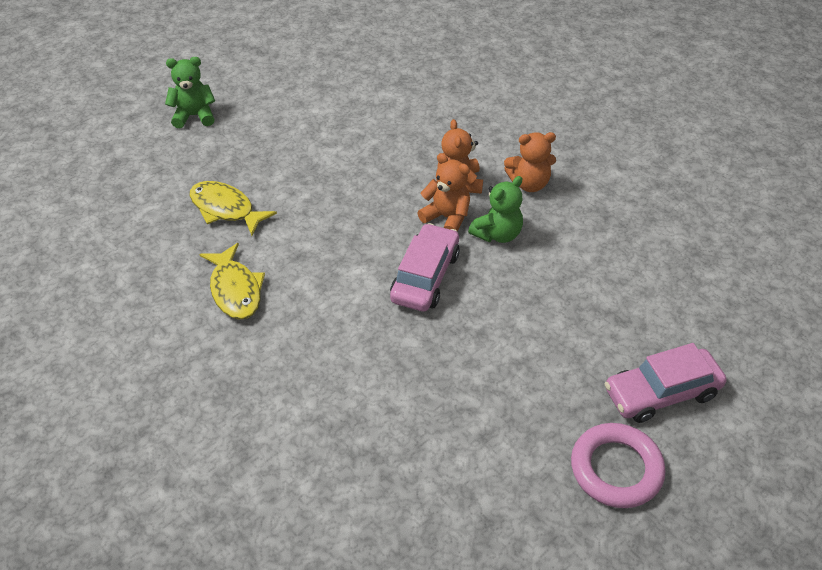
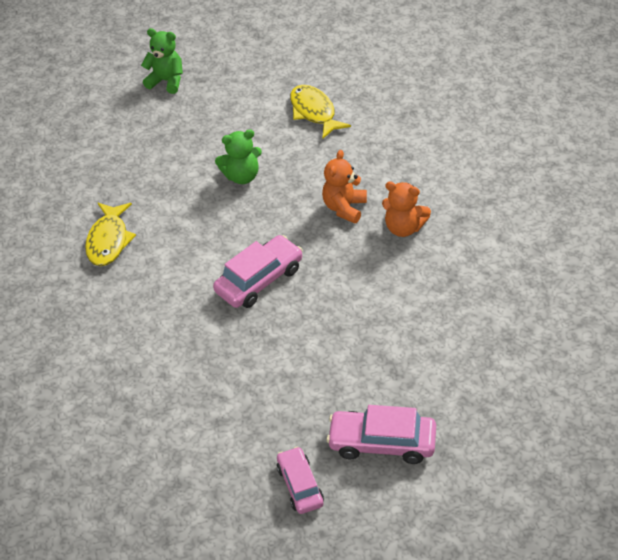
camera: 30 degrees right, 0 degrees up
(225, 209) = (142, 171): yellow fish -> yellow fish (314, 112)
(446, 218) = (311, 235): orange teddy bear -> none
(497, 234) = (344, 264): green teddy bear -> green teddy bear (242, 176)
(616, 469) = (300, 485): pink ring -> pink car

